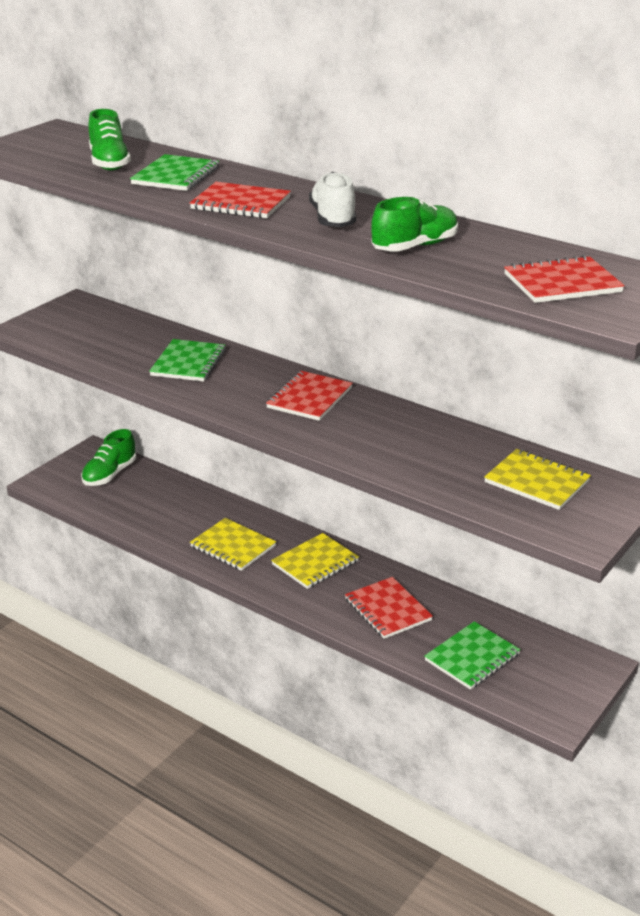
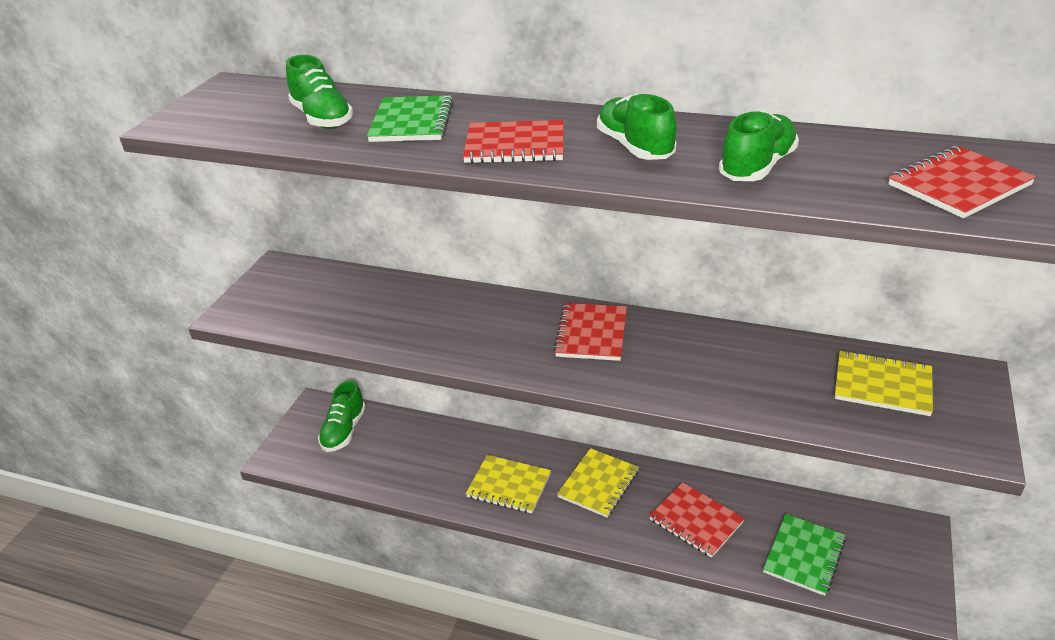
camera: 15 degrees left, 5 degrees up
(188, 363) = (439, 318): green notebook -> none
(333, 219) = (635, 147): white shoe -> green shoe

